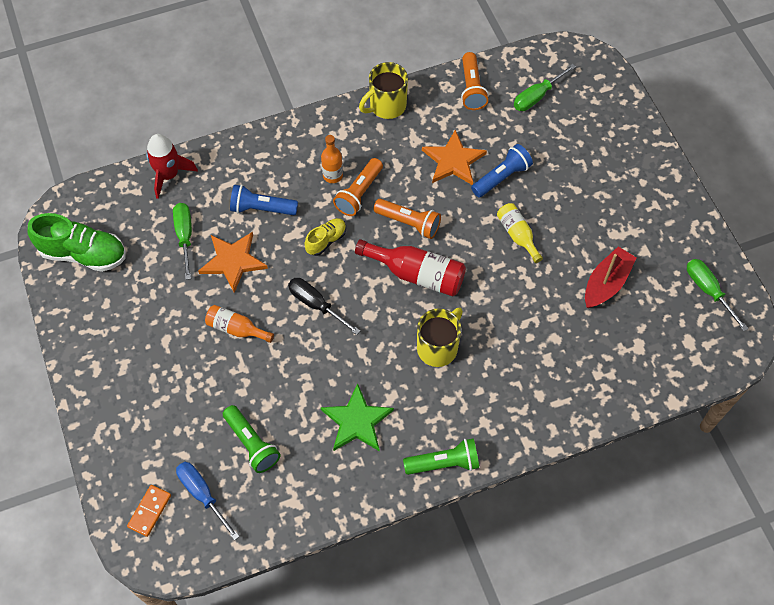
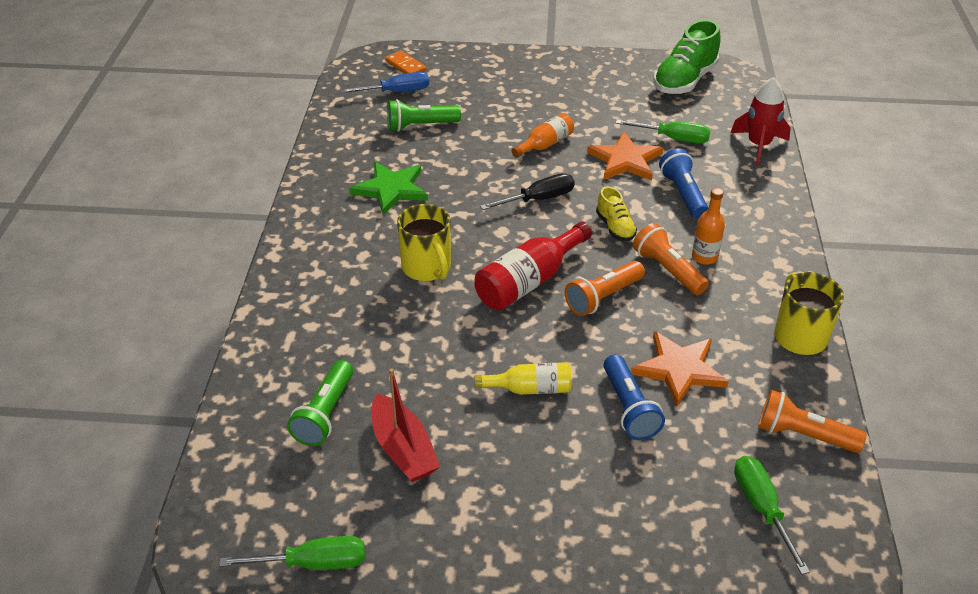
camera: 115 degrees right, 20 degrees down
(262, 209) = (683, 194): blue flashlight -> blue flashlight turned 45 degrees counterclockwise
(444, 463) = (301, 230): green flashlight -> green flashlight (325, 414)

